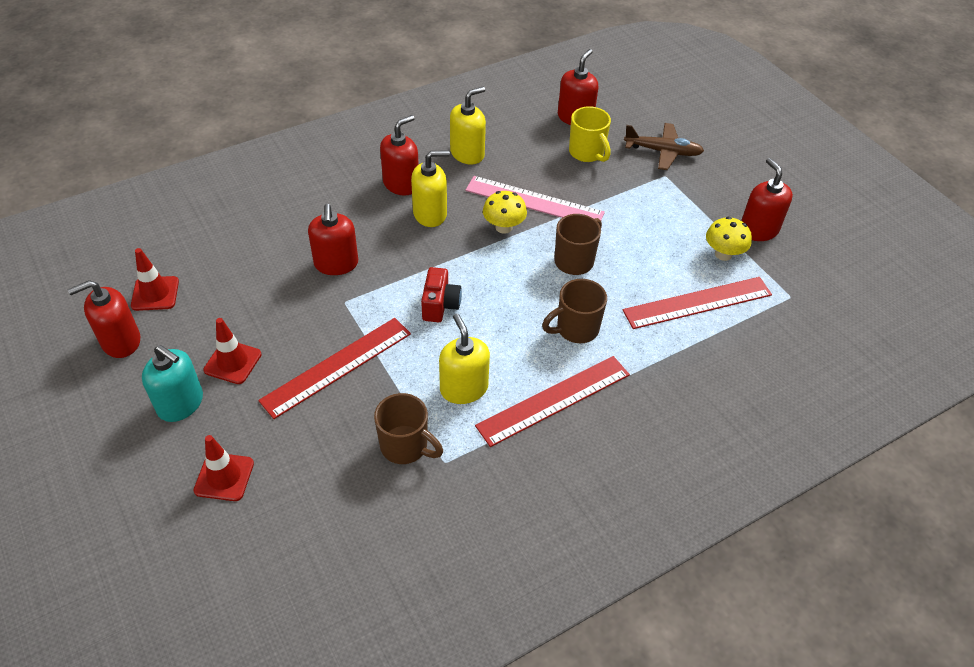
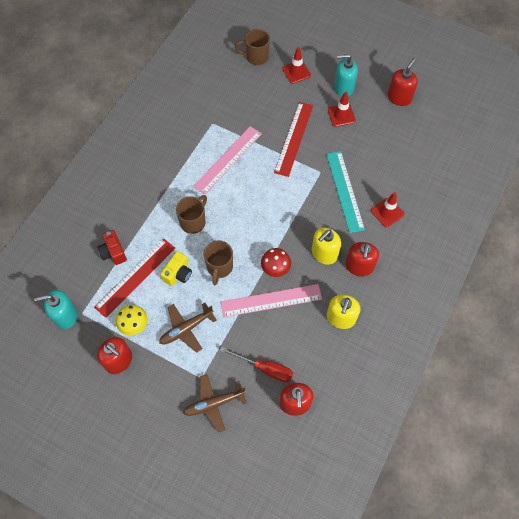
camera: 150 degrees right, 15 degrees up
(155, 293) = (412, 126): red traffic cone -> red traffic cone (387, 212)
(336, 264) = (344, 191): red soap dispenser -> turquoise ruler
(405, 446) = (234, 121): brown mug -> brown mug (256, 57)
(440, 305) = (272, 197): red camera -> red camera (113, 252)
(464, 388) = (228, 159): yellow soap dispenser -> pink ruler
(504, 227) = (275, 268): yellow mushroom -> red mushroom
(554, 400) = (182, 177): red ruler -> none
(587, 153) = (264, 368): yellow mug -> red screwdriver
(635, 279) = (178, 274): none -> yellow camera
(657, 222) = (186, 329): none -> brown plane
(815, 304) = (65, 315): none -> turquoise soap dispenser

